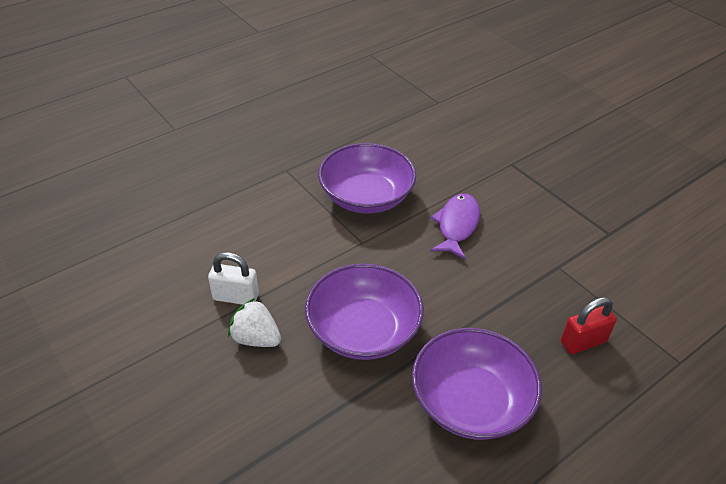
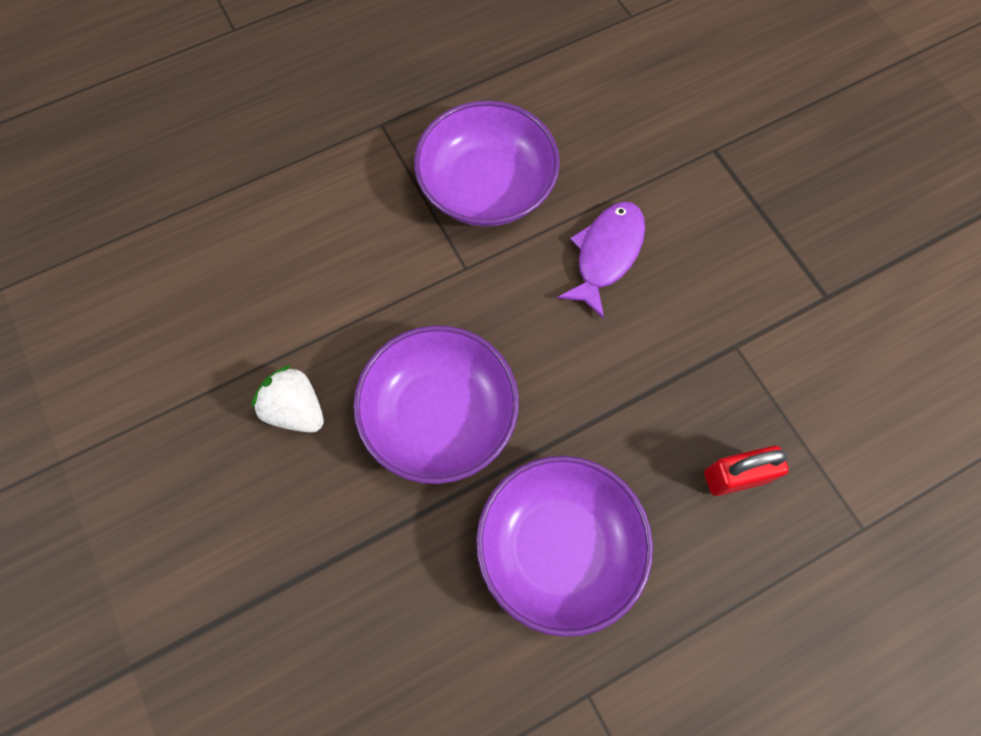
camera: 10 degrees right, 25 degrees up
(236, 297) = (279, 339): white padlock -> none

